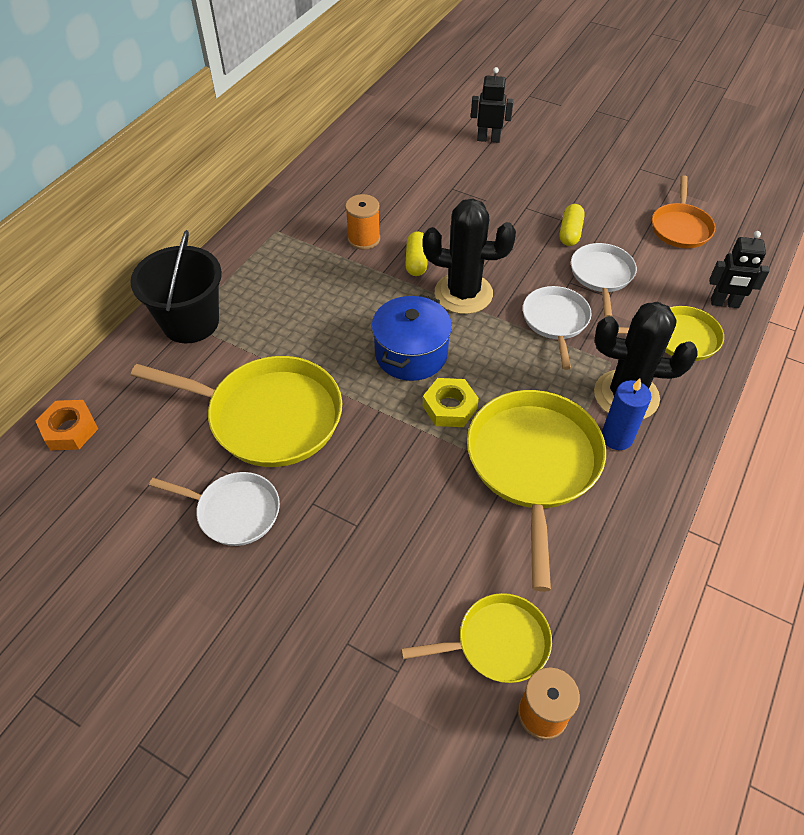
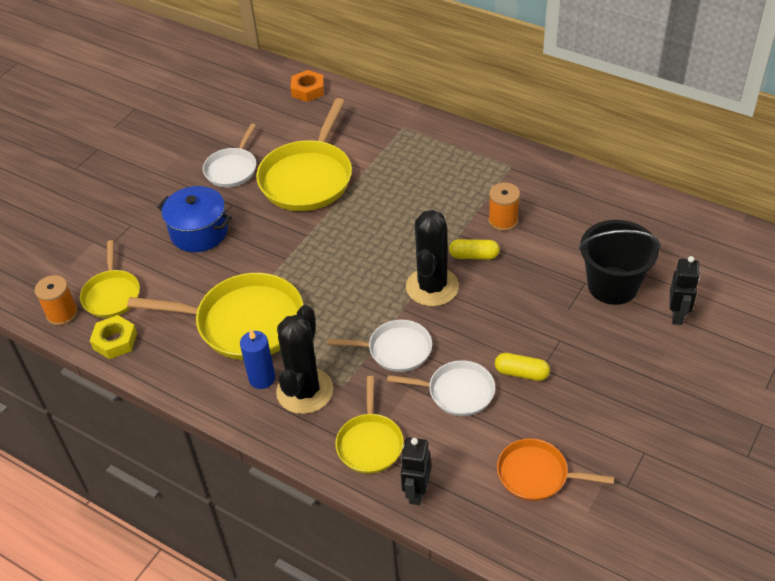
camera: 95 degrees right, 5 degrees down
(190, 322) = (402, 130): black bucket -> black bucket (612, 285)
(411, 354) = (362, 252): blue pot -> blue pot (199, 232)
(449, 407) = (305, 275): yellow nut -> yellow nut (115, 341)

